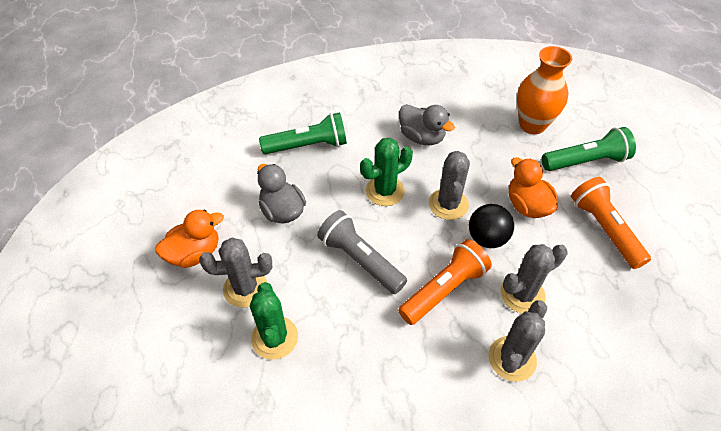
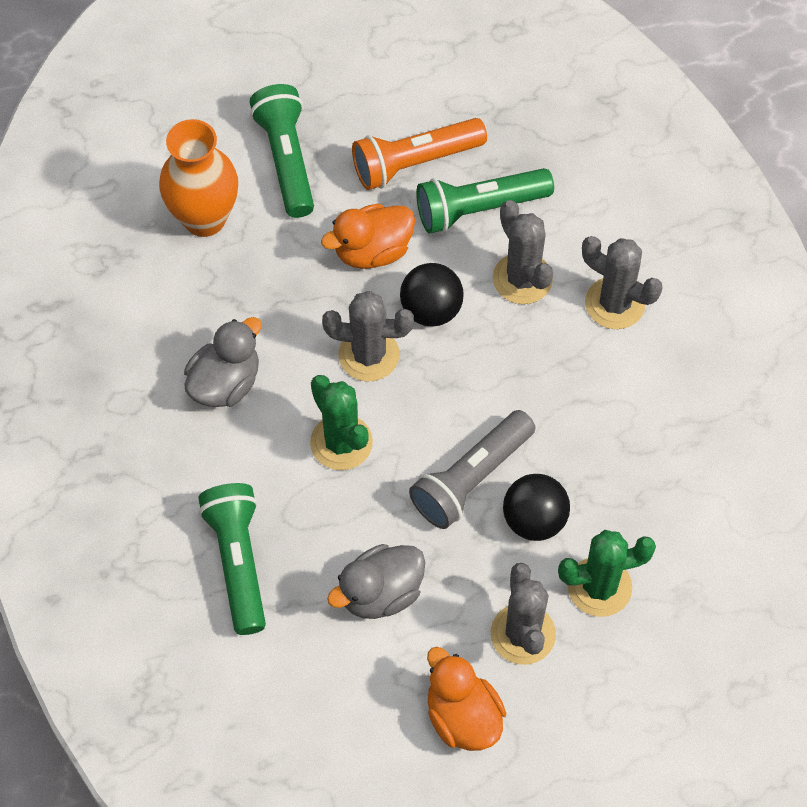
camera: 90 degrees left, 10 degrees up
(328, 297) = (534, 520): none -> black ball
(444, 289) = (517, 372): orange flashlight -> none
(576, 267) = (478, 208): none -> green flashlight

